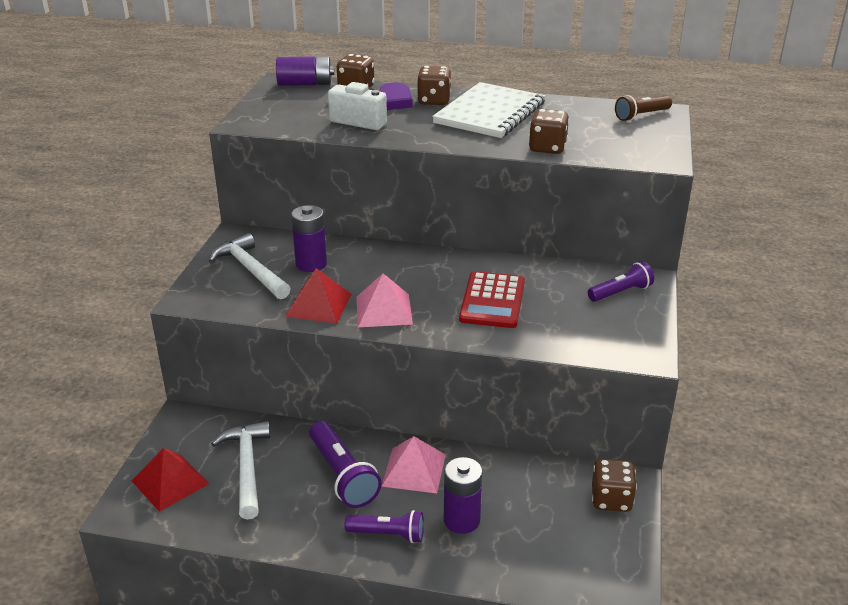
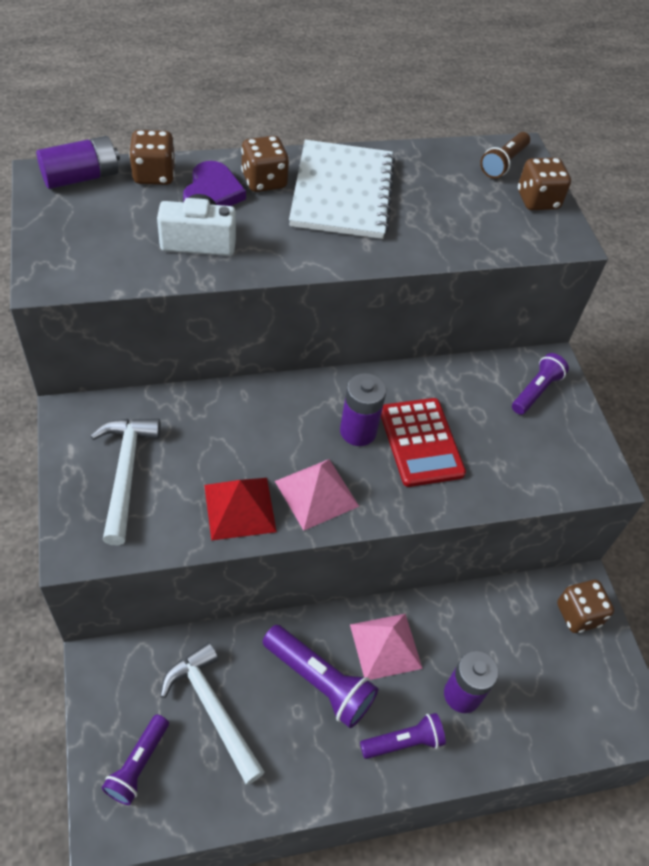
camera: 30 degrees left, 20 degrees up
(170, 482) = (138, 764): red pyramid -> purple flashlight
(250, 270) = (125, 473): white hammer -> white hammer turned 60 degrees clockwise
(311, 264) = (192, 441): purple battery -> purple battery (358, 431)
(547, 148) = (441, 245): brown dice -> brown dice (537, 200)

